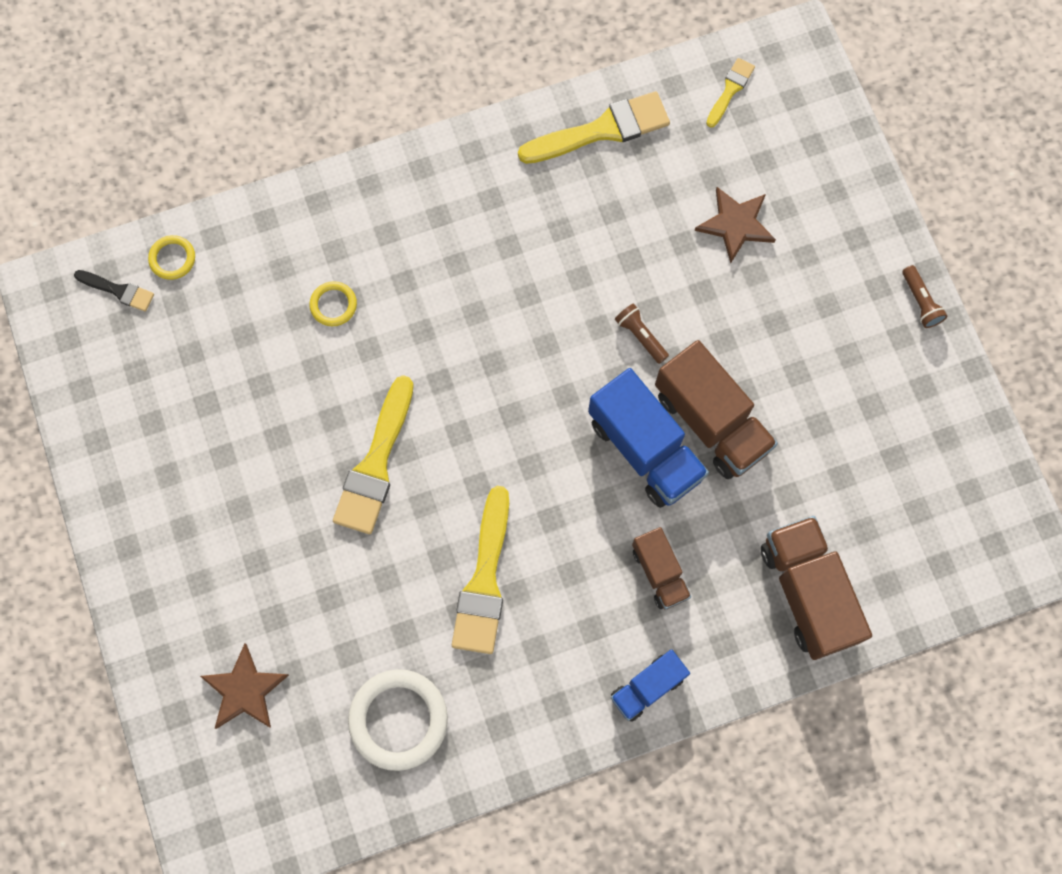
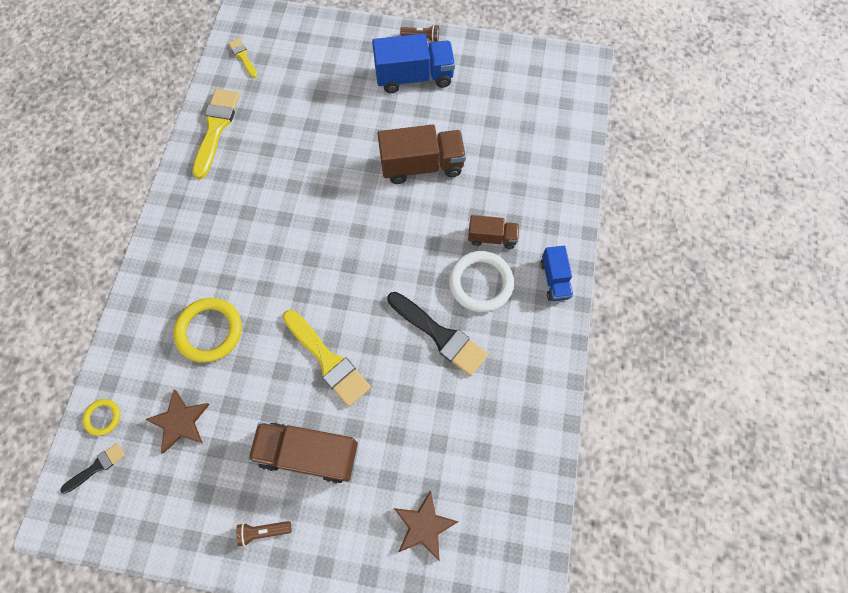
camera: 60 degrees left, 5 degrees down
(333, 305) = (210, 331): yellow ring -> yellow ring, size x1.94
(398, 720) = (497, 434): white ring -> white ring (480, 283)
(484, 580) = (440, 335): yellow brush -> black brush
(640, 336) = (349, 173): brown flashlight -> brown flashlight (263, 531)
(645, 449) = (416, 206): blue truck -> blue truck (414, 77)
(735, 224) = (319, 94): brown star -> brown star (179, 422)
(807, 592) = (545, 171): brown truck -> brown truck (309, 453)

